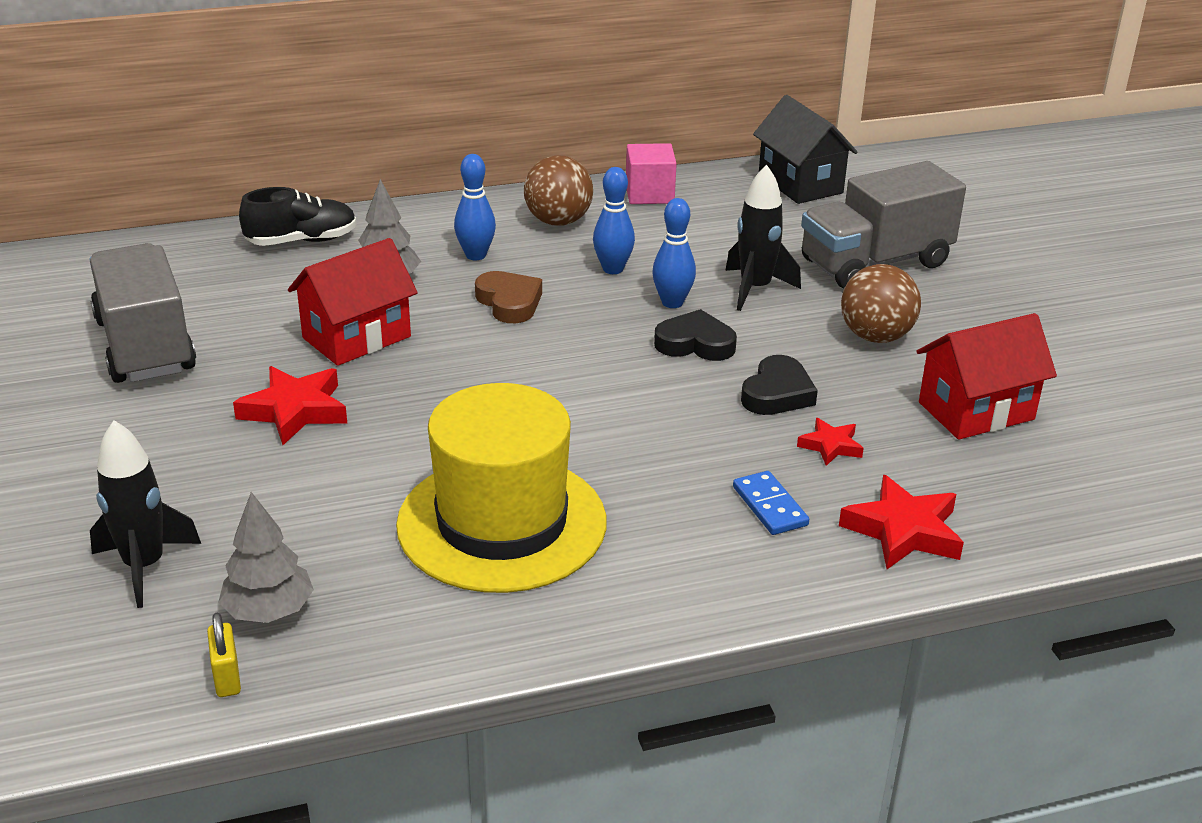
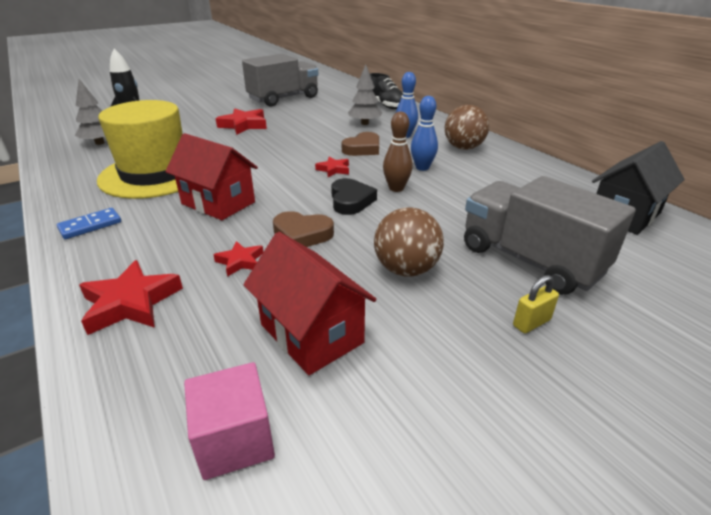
camera: 75 degrees right, 0 degrees up
(227, 678) = (60, 143): yellow padlock -> yellow padlock (531, 323)
(356, 337) = (308, 126): red house -> red house (218, 203)
(581, 341) = (334, 169): none -> red star
(649, 194) = (530, 166): pink cube -> pink cube (235, 440)
(672, 303) = (396, 188): blue bowling pin -> brown bowling pin
(755, 289) = (438, 213): black rocket -> none
(769, 506) = (166, 244): blue domino -> blue domino (90, 225)
(777, 393) = (302, 234): black heart -> brown heart

